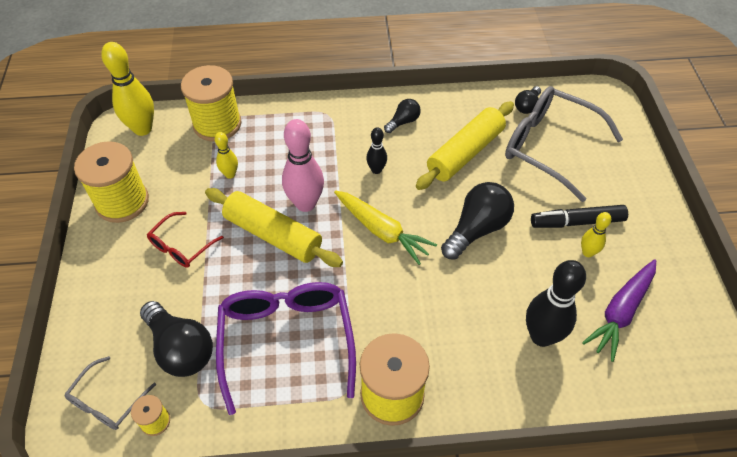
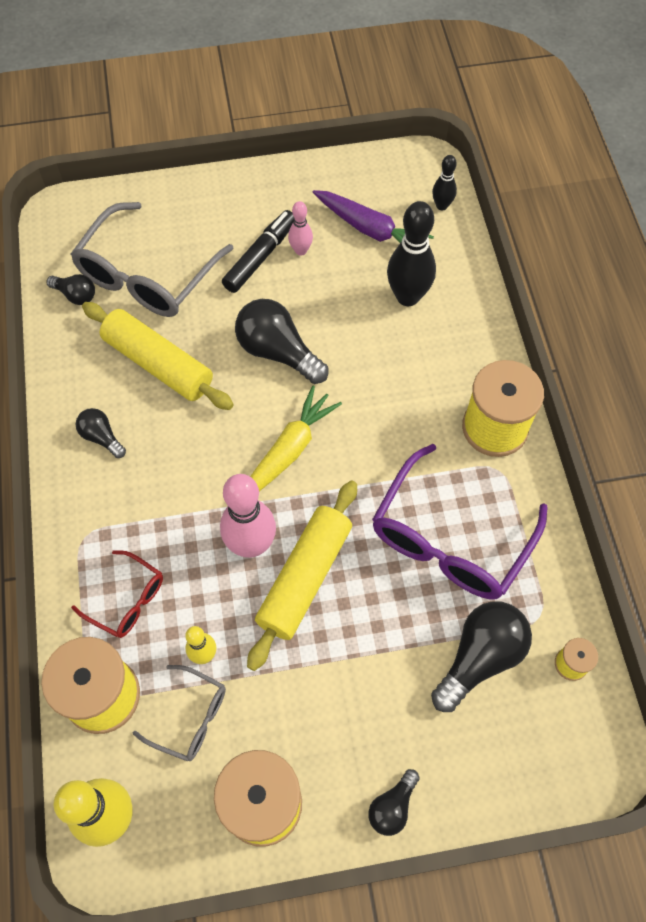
camera: 95 degrees left, 10 degrees up
(92, 275) = (392, 806): none -> black light bulb
(107, 402) = (560, 727): grey glasses -> grey glasses (190, 717)
(181, 247) = (334, 694): red glasses -> red glasses (127, 600)
(286, 340) = (450, 539): purple glasses -> purple glasses turned 45 degrees counterclockwise
(376, 170) = (190, 464): black bowling pin -> black bowling pin (441, 206)
(577, 222) = (260, 257): black marker -> black marker turned 135 degrees counterclockwise
(587, 252) = (301, 250): yellow bowling pin -> pink bowling pin

